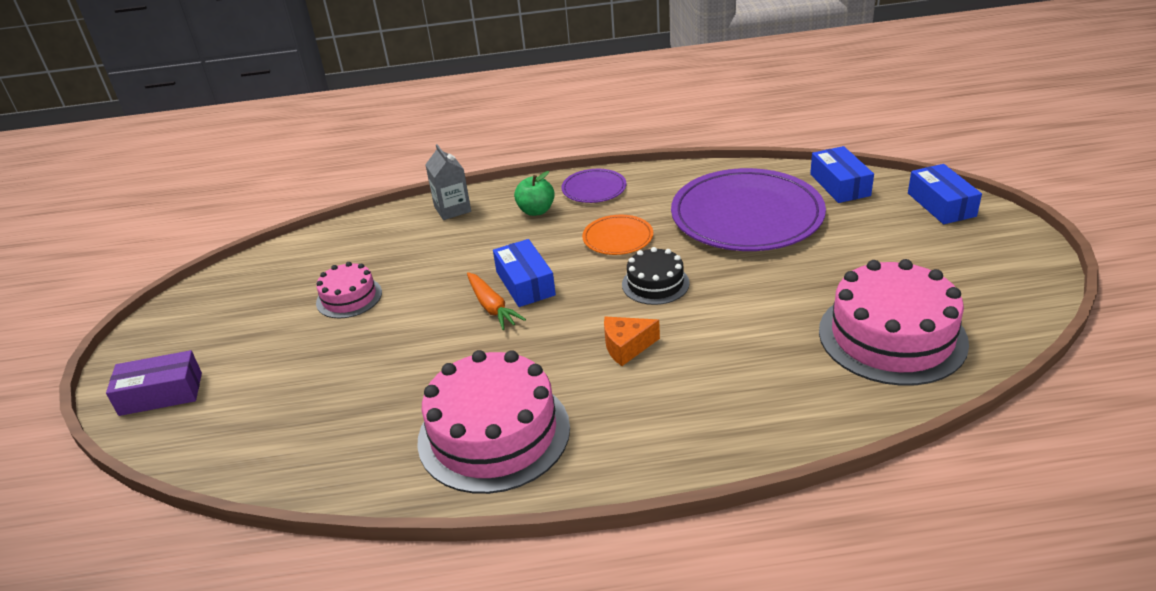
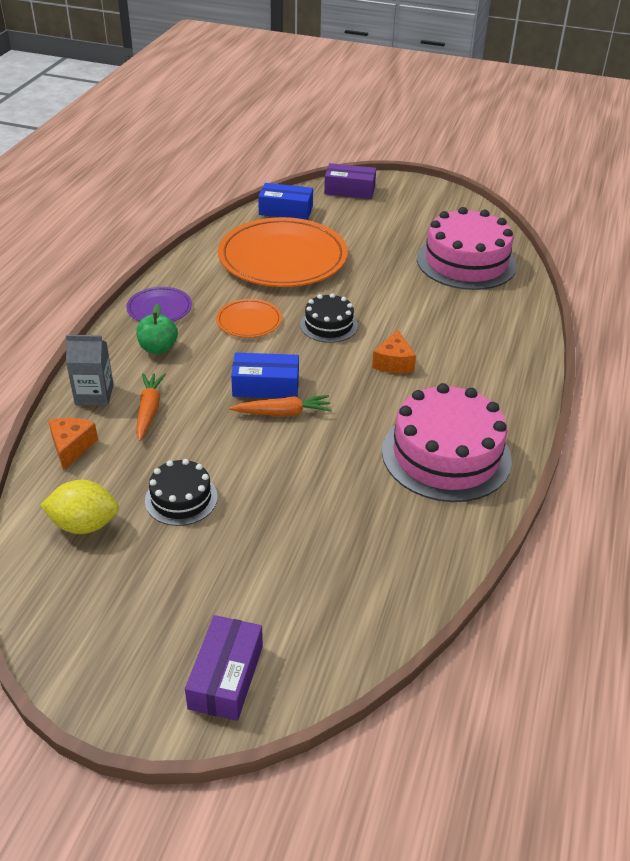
camera: 70 degrees left, 5 degrees up
(301, 267) = (84, 525): none -> yellow lemon
(349, 297) = (181, 498): pink cake -> black cake
(384, 226) = (71, 447): none -> orange cheese
(449, 240) = (149, 410): none -> orange carrot
(747, 216) = (282, 258): purple plate -> orange plate
(941, 204) = (349, 190): blue box -> purple box

